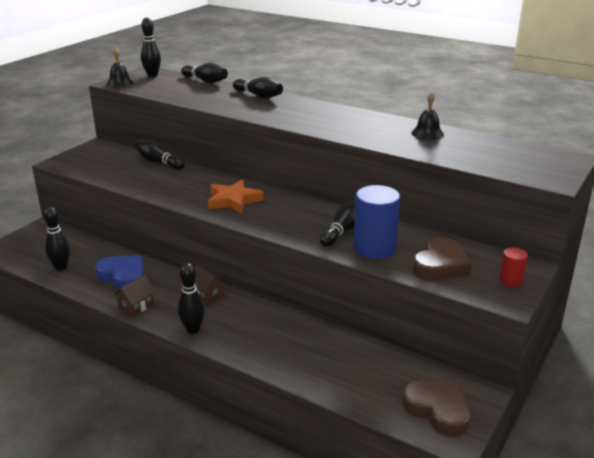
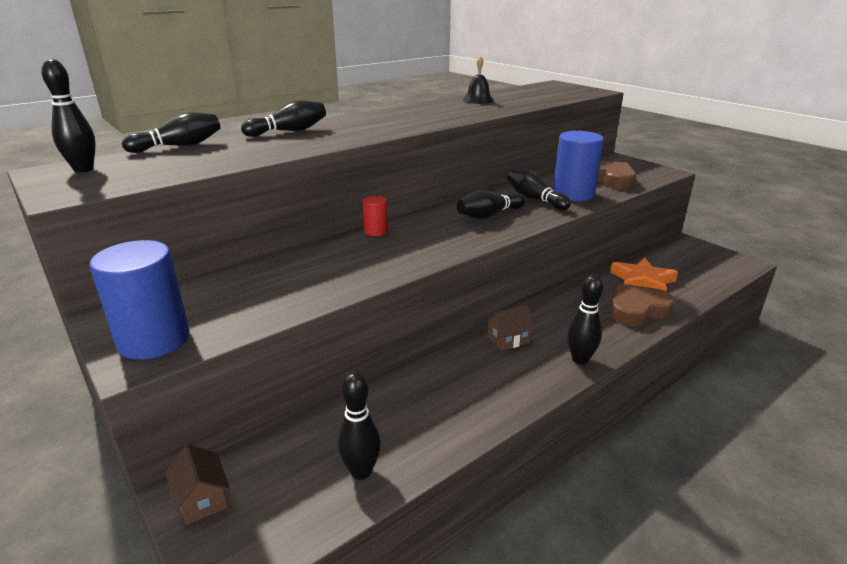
camera: 70 degrees left, 0 degrees up
(77, 160) = (154, 340): none -> blue cylinder
(120, 83) = (75, 191): black bell -> none
(123, 276) = (429, 402): blue heart -> none
(136, 306) = (514, 398): brown house -> brown house (202, 499)
(159, 162) = (257, 268): black bowling pin -> black bowling pin (489, 215)
(233, 200) = (430, 236): orange star -> orange star (642, 281)
(438, 410) = (711, 261): brown heart -> brown heart (637, 310)
(510, 280) = (637, 166): red cylinder -> red cylinder (376, 231)

